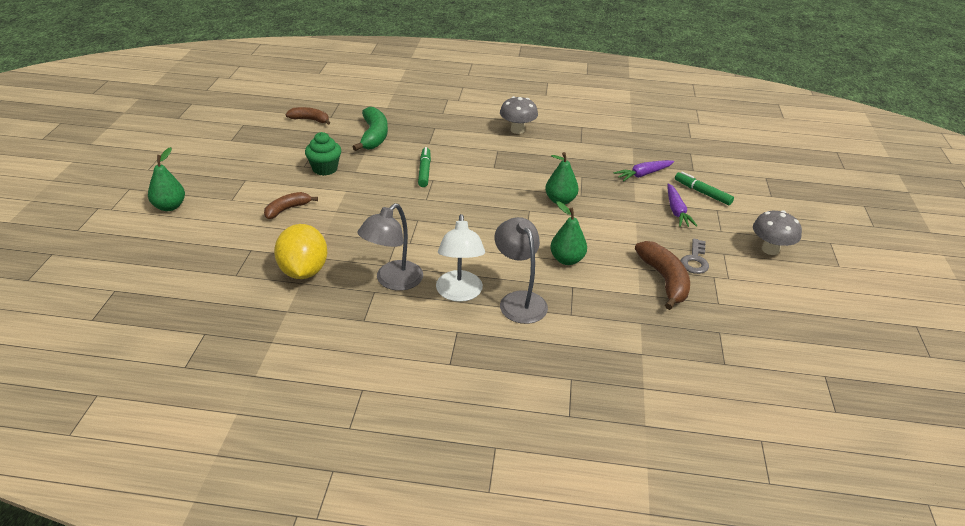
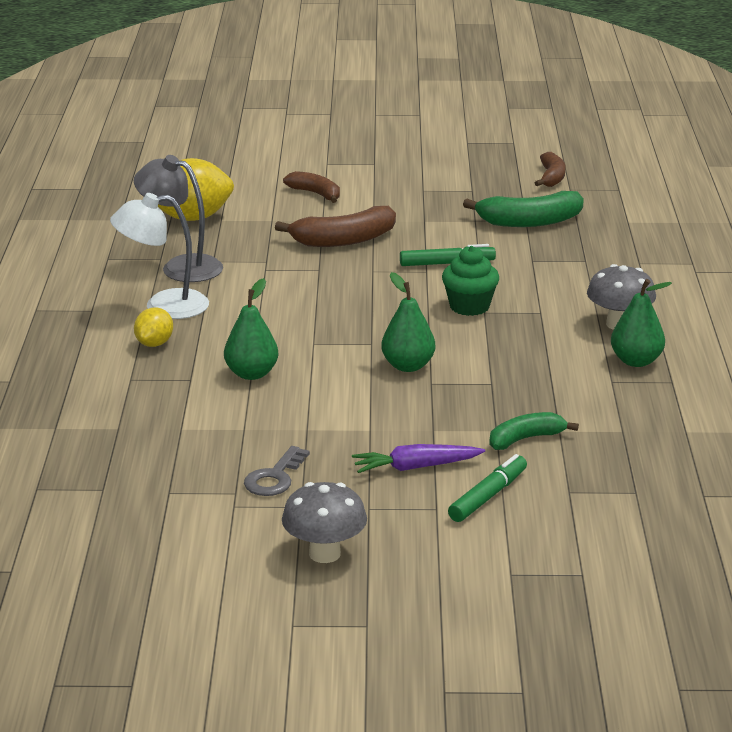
camera: 85 degrees right, 10 degrees down
(169, 206) = (300, 137): green pear -> green pear (636, 361)
(325, 169) = (421, 202): green cupcake -> green cupcake (469, 306)
(519, 300) = (154, 343): grey lamp -> yellow lemon
(643, 174) = (525, 439): purple carrot -> green banana
(664, 280) = (217, 449): brown banana -> brown banana (344, 240)
(695, 260) = (274, 477): grey key -> grey key turned 75 degrees counterclockwise

